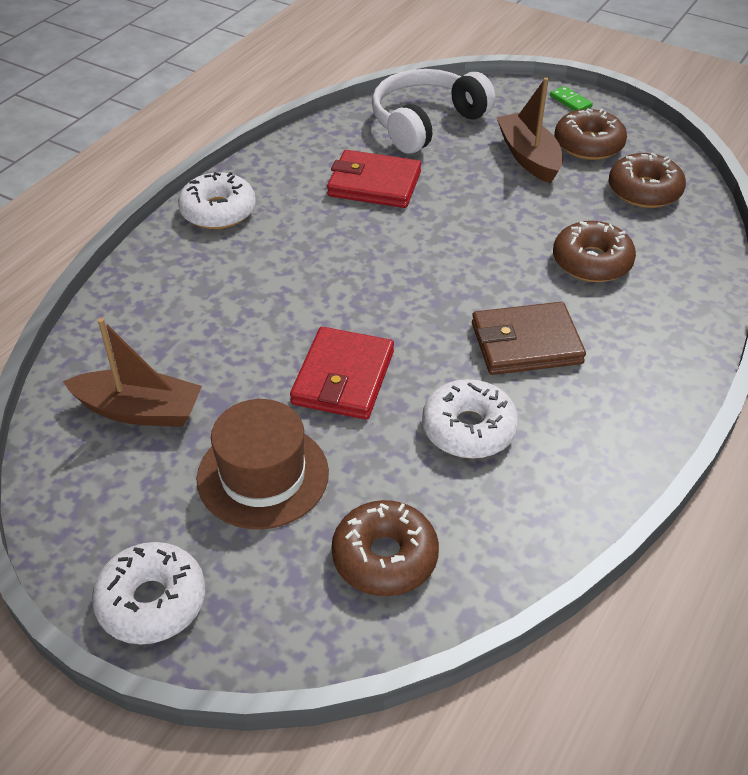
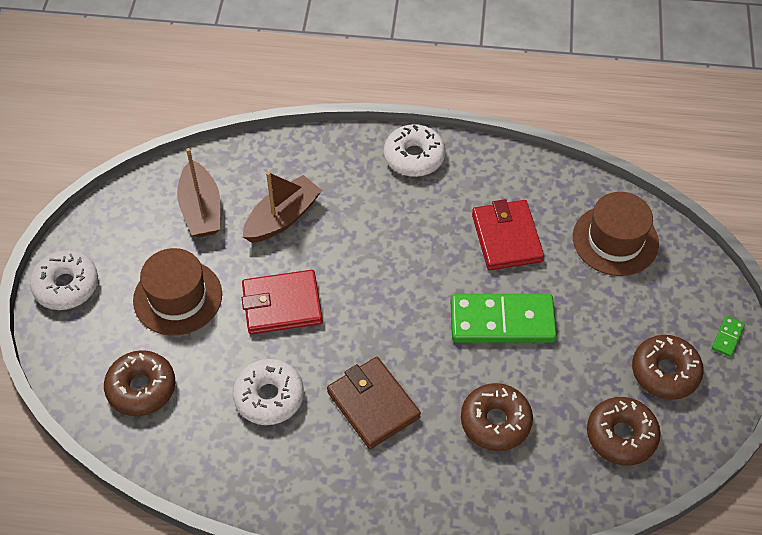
camera: 65 degrees right, 10 degrees up
(426, 123) = (615, 240): white headphones -> brown hat
(474, 219) = (502, 321): none -> green domino
(529, 157) = (614, 332): brown boat -> brown boat (283, 218)

